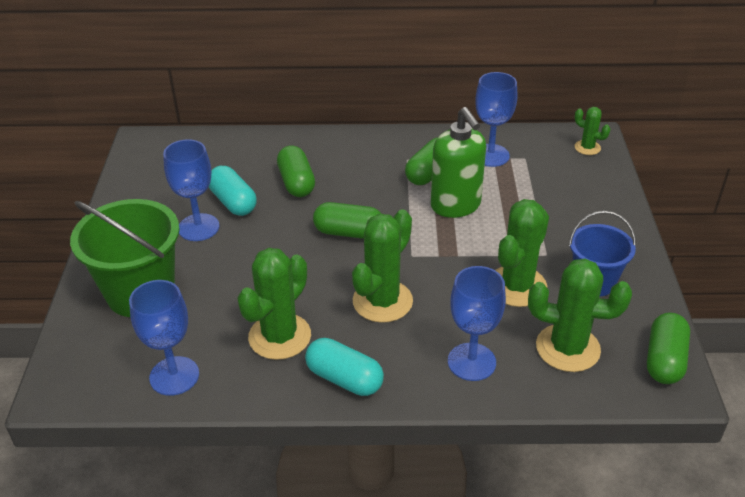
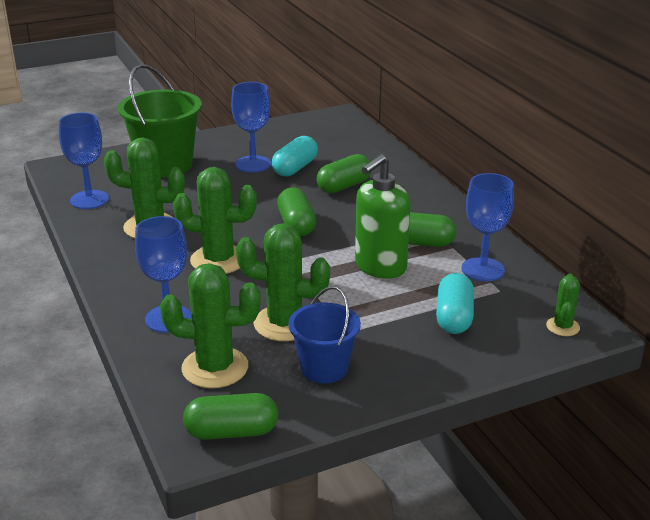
camera: 65 degrees right, 10 degrees down
(344, 378) = (118, 264): turquoise capsule -> turquoise capsule (454, 317)
(567, 348) = (215, 368): green cactus -> green cactus turned 75 degrees counterclockwise

